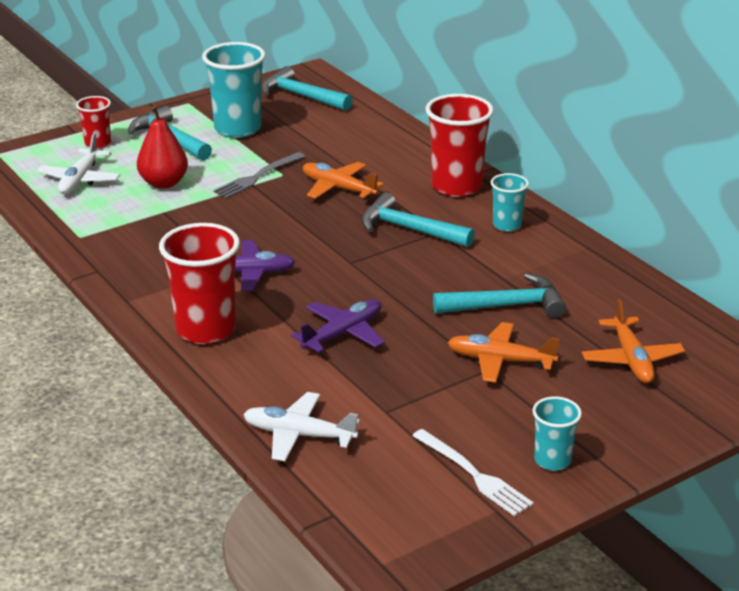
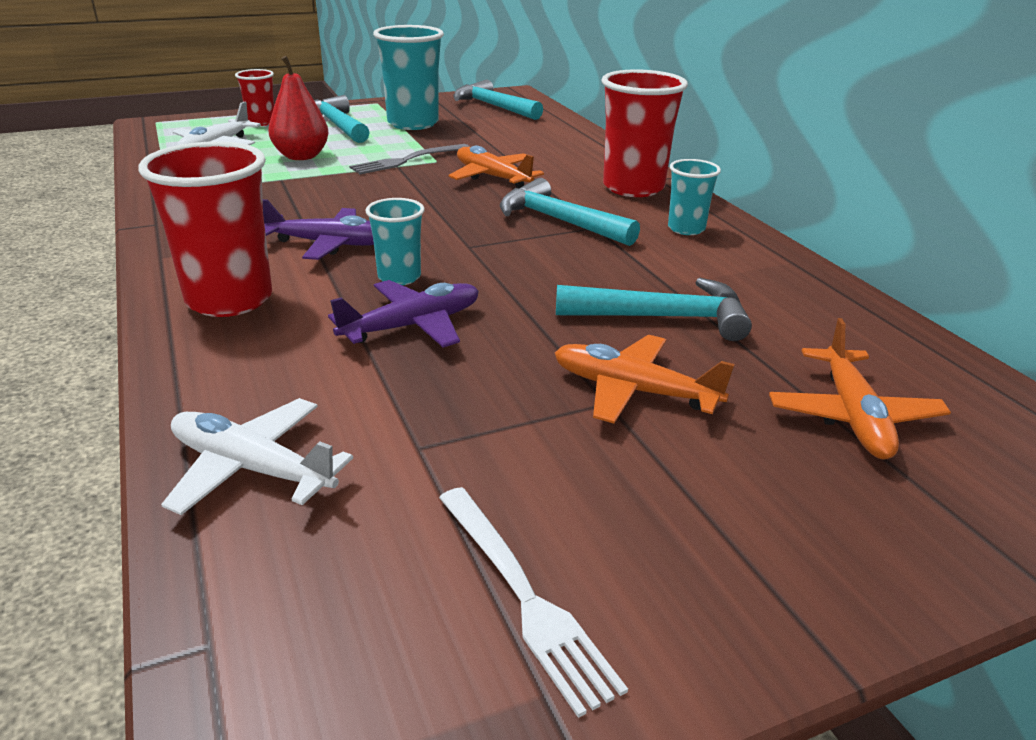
camera: 10 degrees right, 0 degrees up
(552, 460) = (688, 589): turquoise cup -> turquoise cup (399, 277)

